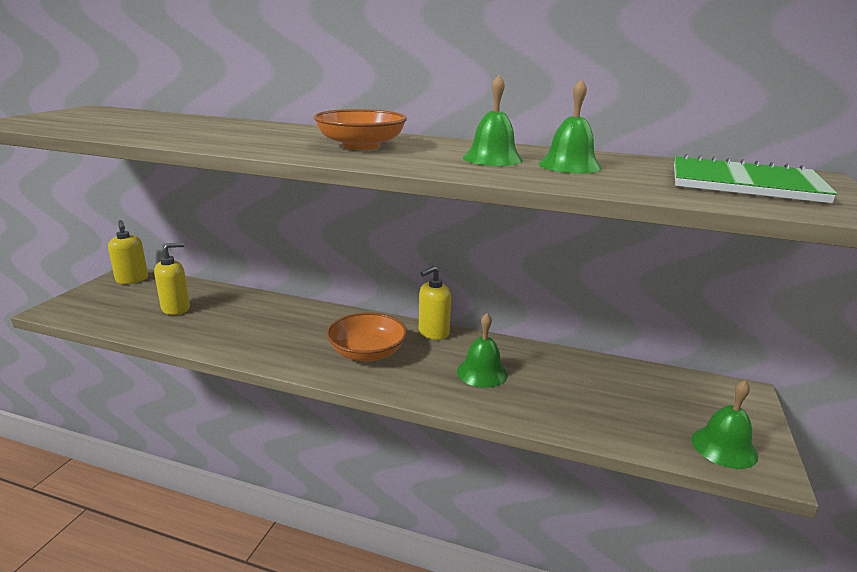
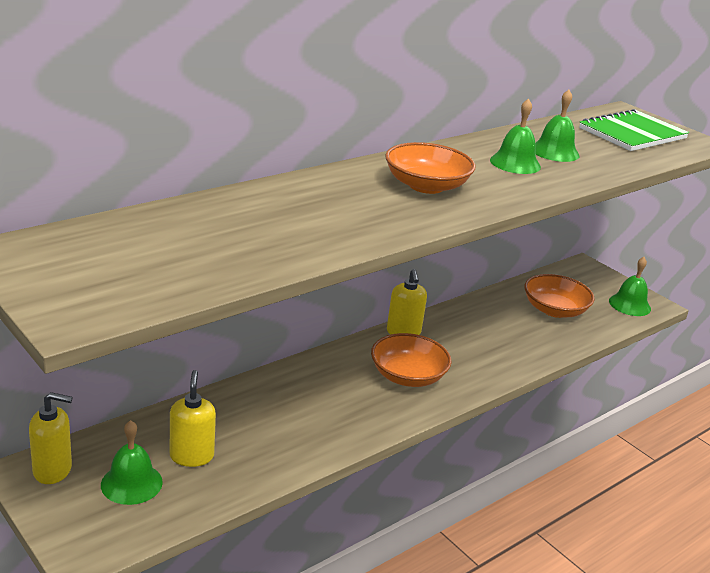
camera: 60 degrees left, 5 degrees up
(482, 372) = (485, 340): green bell -> green bell (131, 483)
(609, 397) = (554, 310): none -> orange bowl

